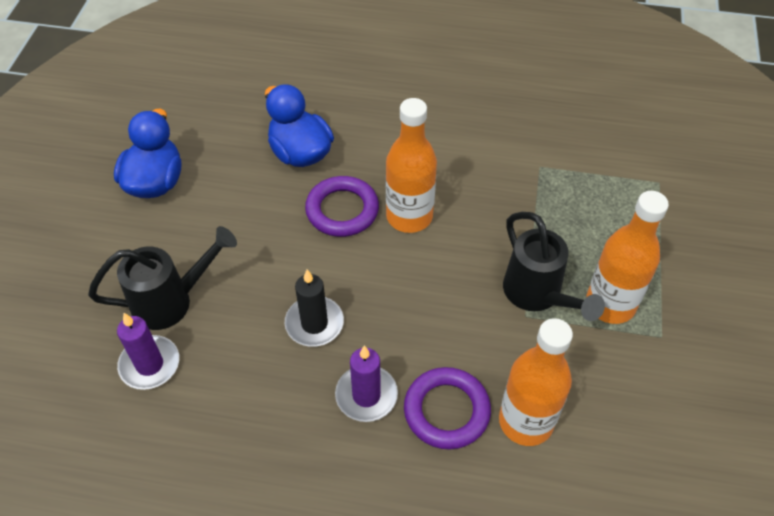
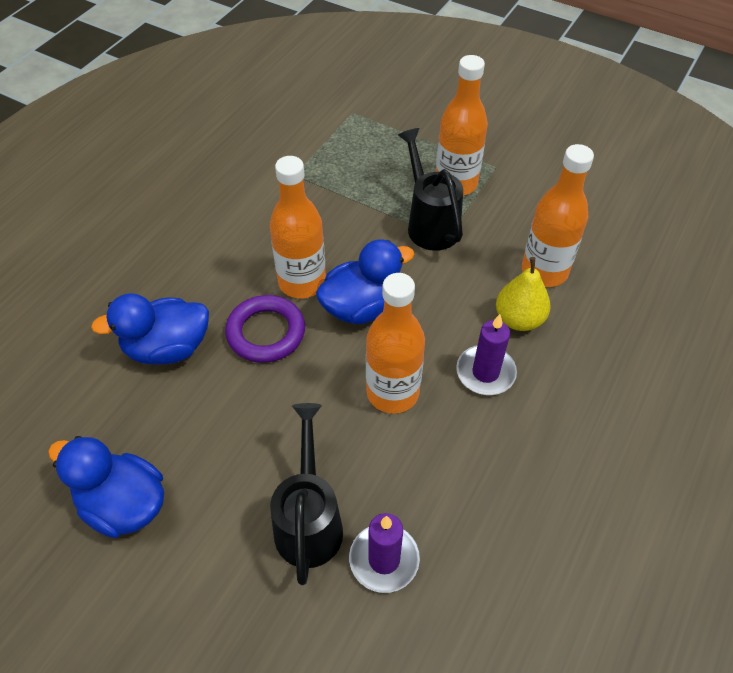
camera: 70 degrees left, 0 degrees up
(314, 323) = (392, 392): black candle -> orange bottle
(401, 270) = (361, 307): none -> blue duck
(446, 411) = (519, 319): purple ring -> yellow pear
(538, 296) = (429, 223): black watering can -> black watering can turned 105 degrees counterclockwise

